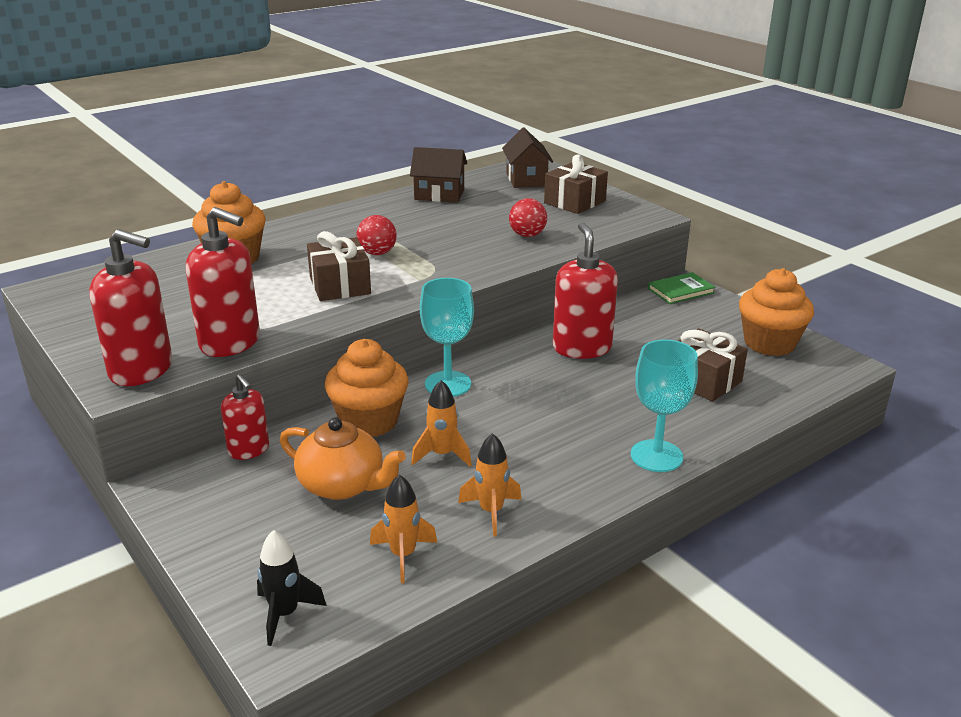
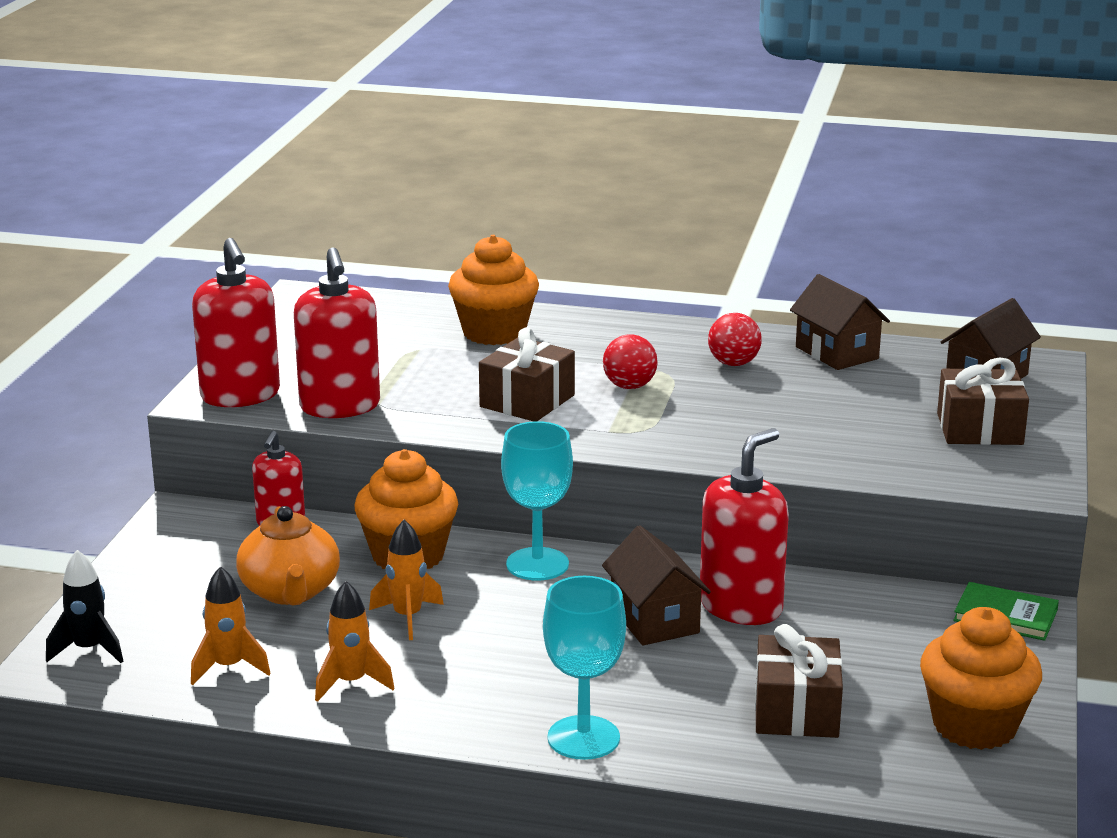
camera: 50 degrees right, 5 degrees down
(527, 235) = (827, 439): red ball -> red ball (733, 363)
(560, 377) = (654, 620): none -> brown house

